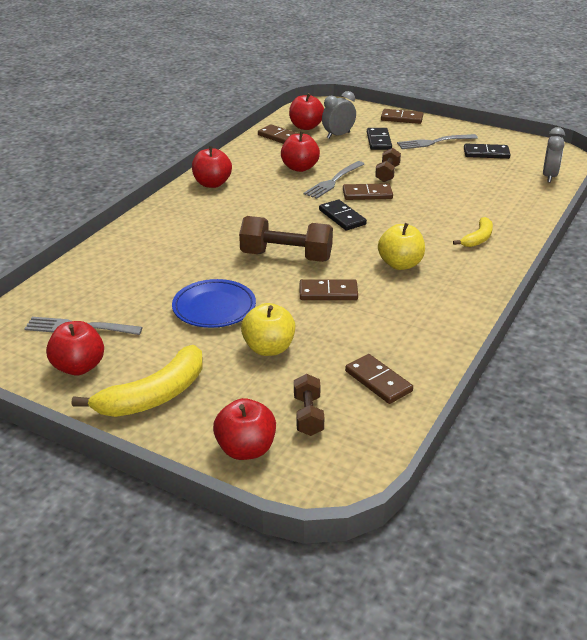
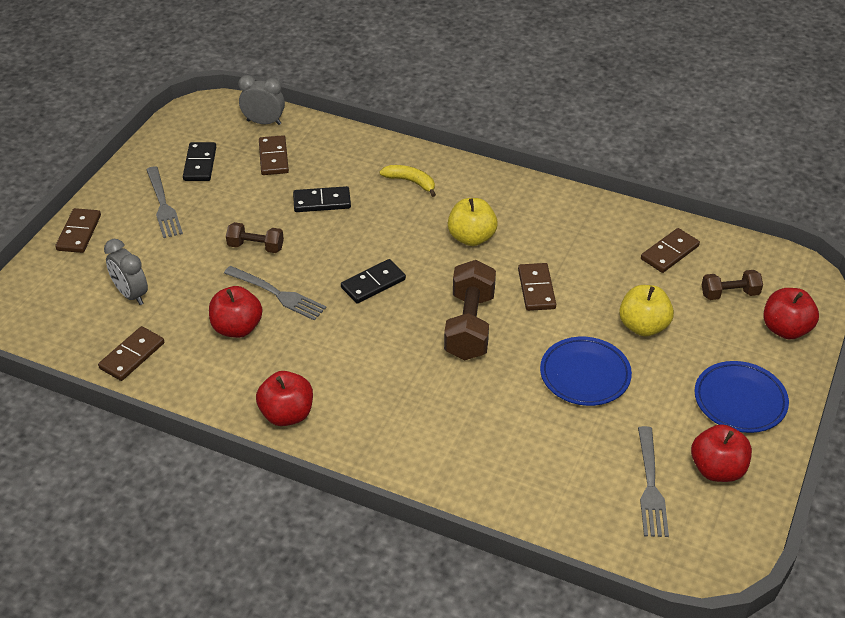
camera: 95 degrees left, 10 degrees up
(154, 395) = (740, 401): yellow banana -> blue plate
(306, 127) = (96, 330): red apple -> none
(367, 194) = (313, 263): brown domino -> brown domino (273, 157)
(379, 141) = (154, 254): black domino -> black domino (322, 202)

